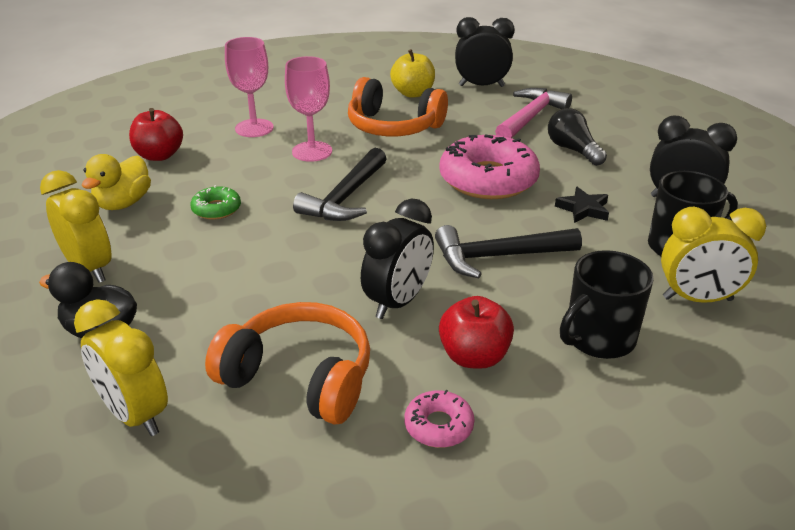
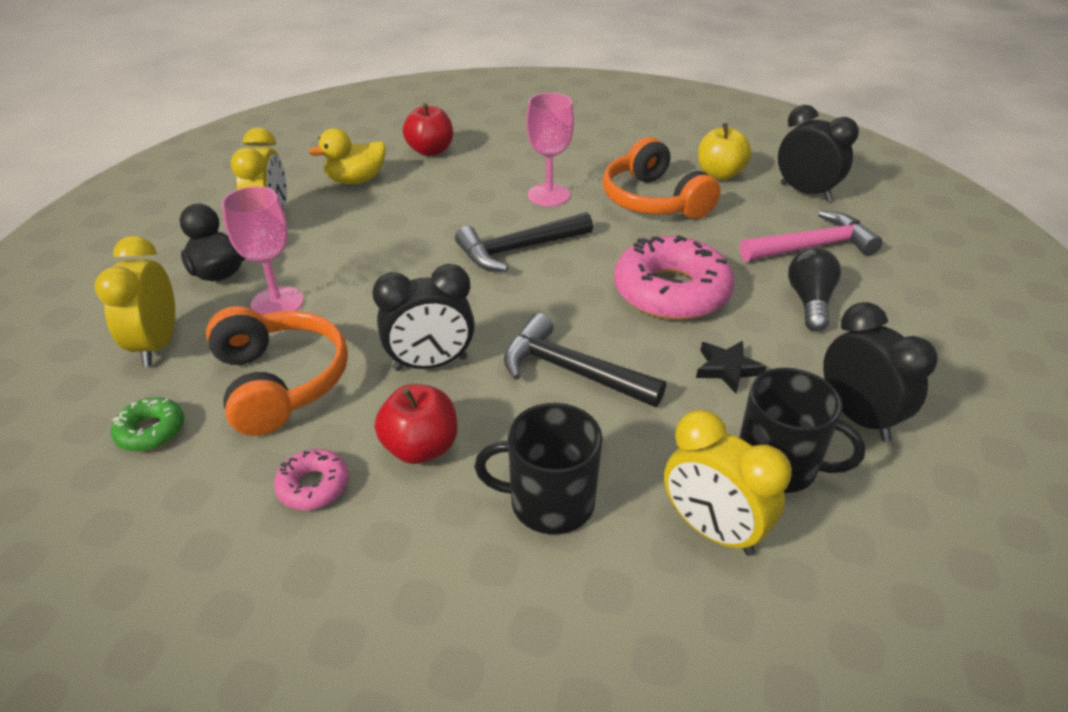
camera: 40 degrees right, 5 degrees up
(216, 209) = (410, 214): green donut -> green donut (151, 431)
(254, 128) = (531, 155): pink goblet -> pink goblet (277, 303)

